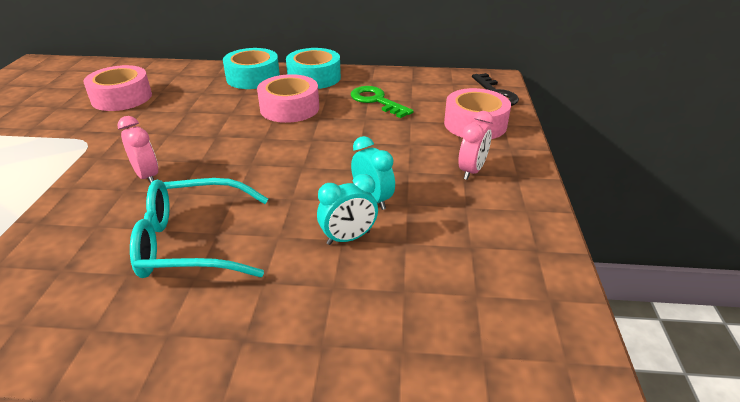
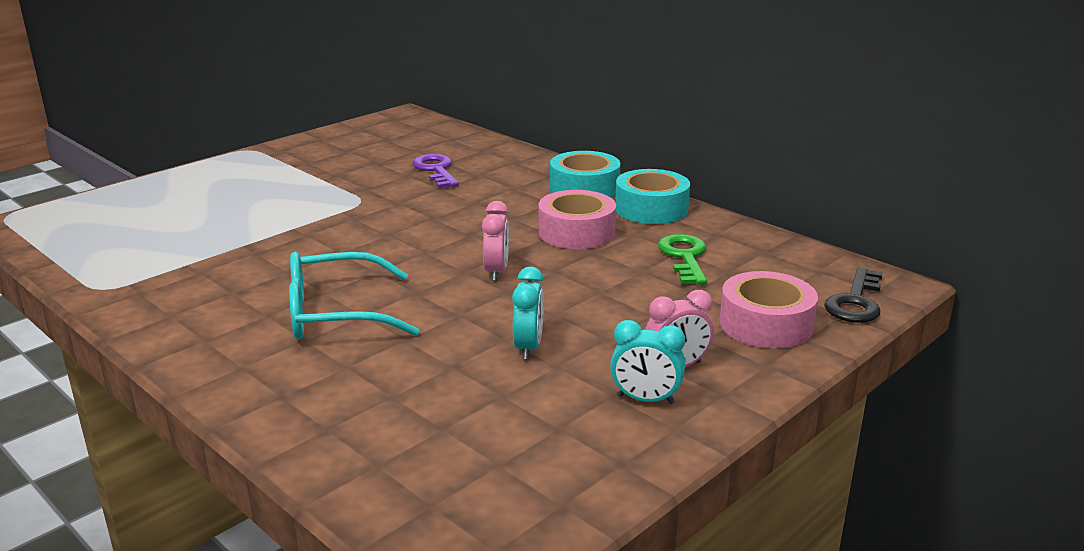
camera: 40 degrees right, 10 degrees down
(122, 98) = (436, 170): pink tape -> purple key
(147, 176) = (369, 248): pink clock -> pink clock (496, 272)
(192, 242) = (336, 313): turquoise glasses -> turquoise glasses turned 45 degrees counterclockwise
(348, 238) = (458, 367): turquoise clock -> turquoise clock (645, 400)

